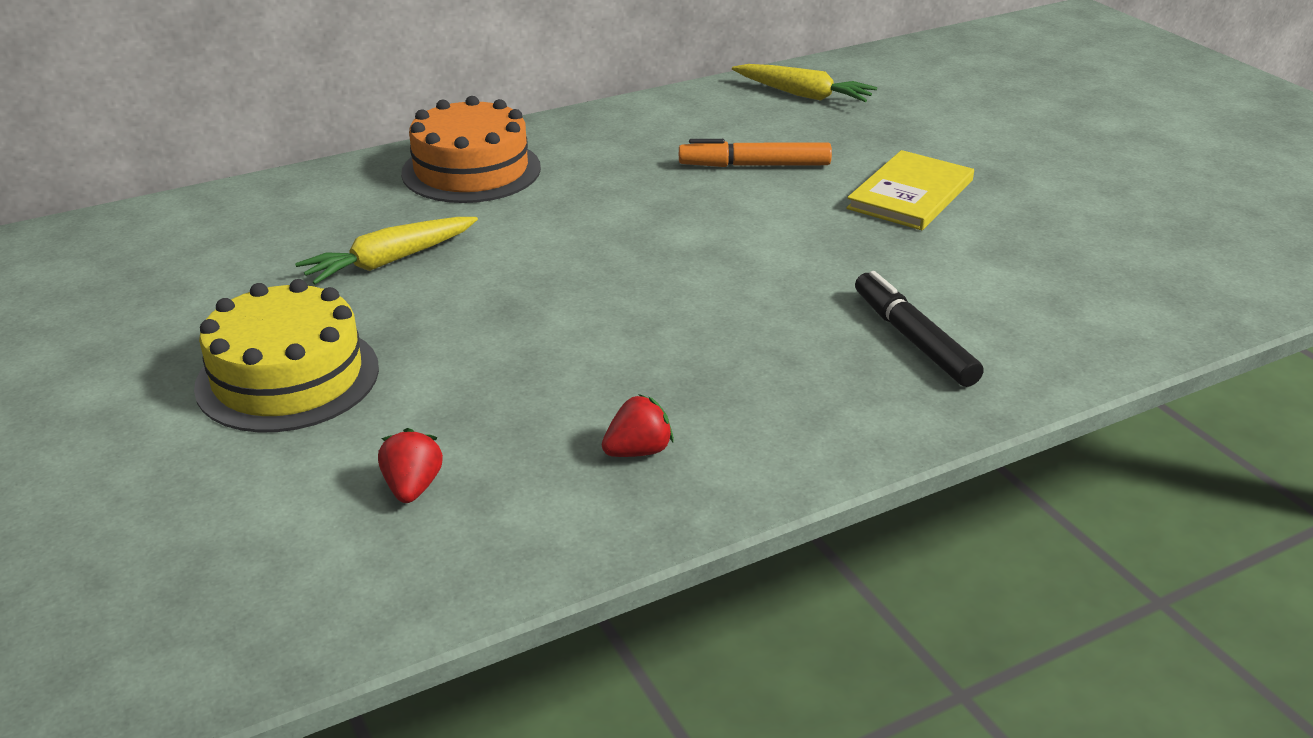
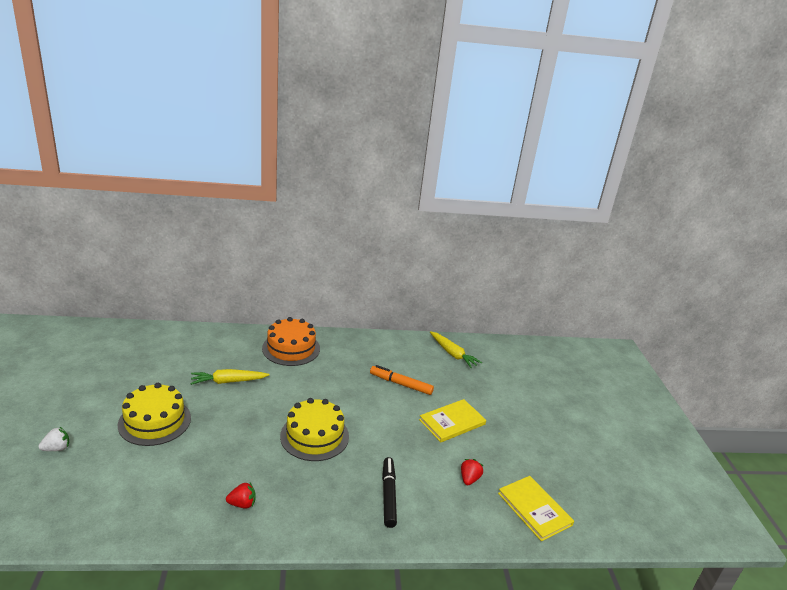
camera: 20 degrees right, 5 degrees down
(88, 501) = (57, 448): none -> white strawberry
(412, 487) = (156, 486): red strawberry -> red strawberry (469, 479)
(671, 294) = (314, 436): none -> yellow cake
(1184, 274) = (534, 509): none -> yellow book

